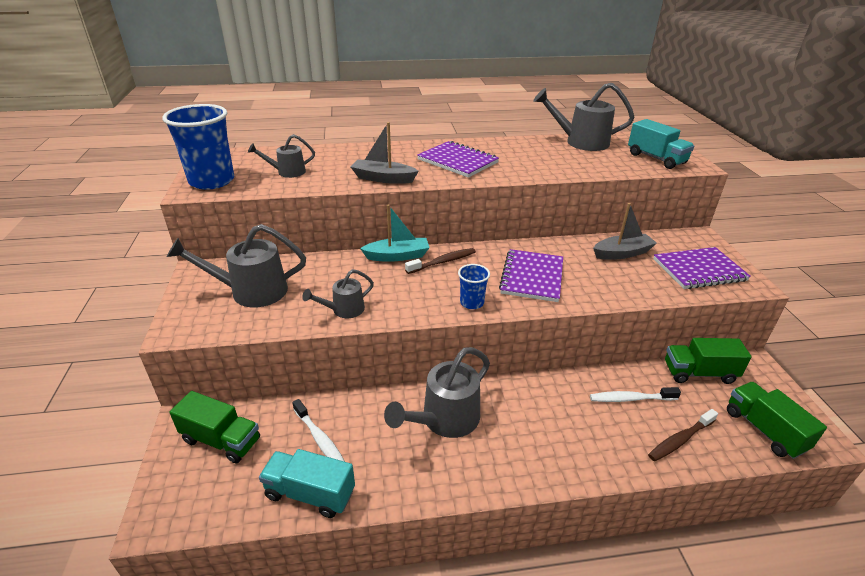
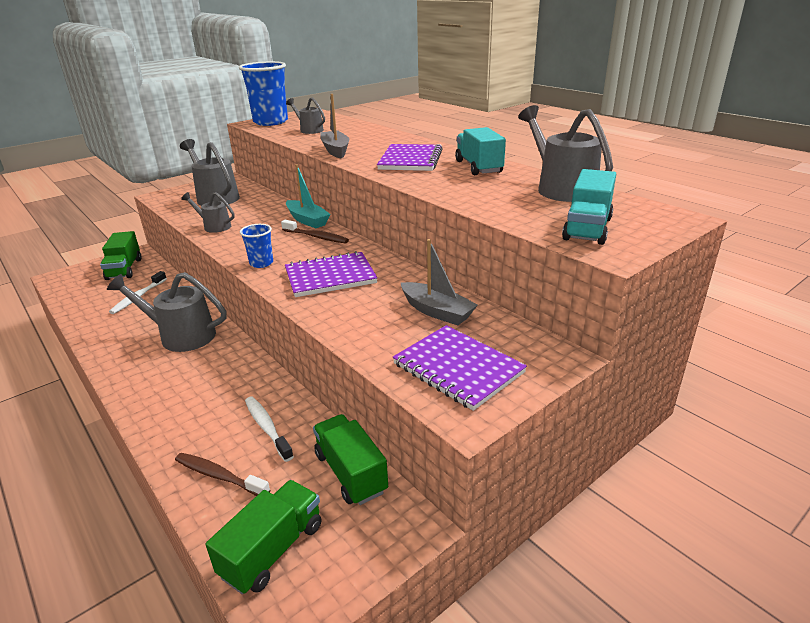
camera: 60 degrees right, 5 degrees down
(310, 493) = (88, 311): turquoise truck -> turquoise truck (478, 167)

